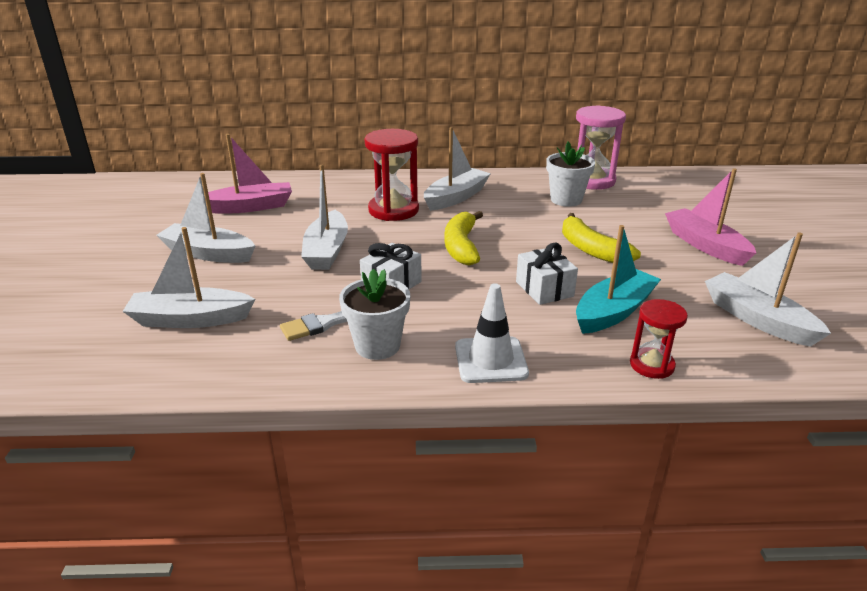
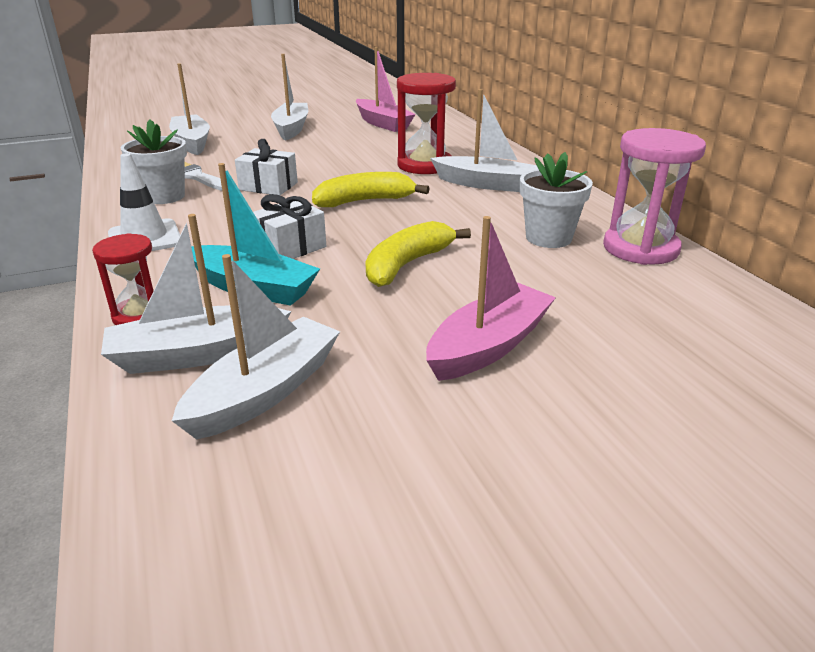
camera: 70 degrees right, 0 degrees up
(327, 251) = (319, 157): white boat -> white boat (197, 354)

